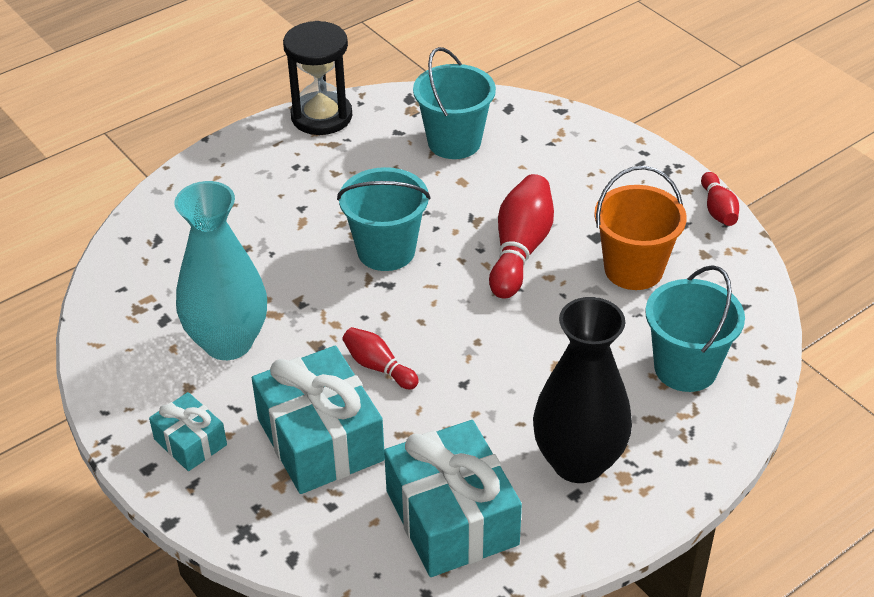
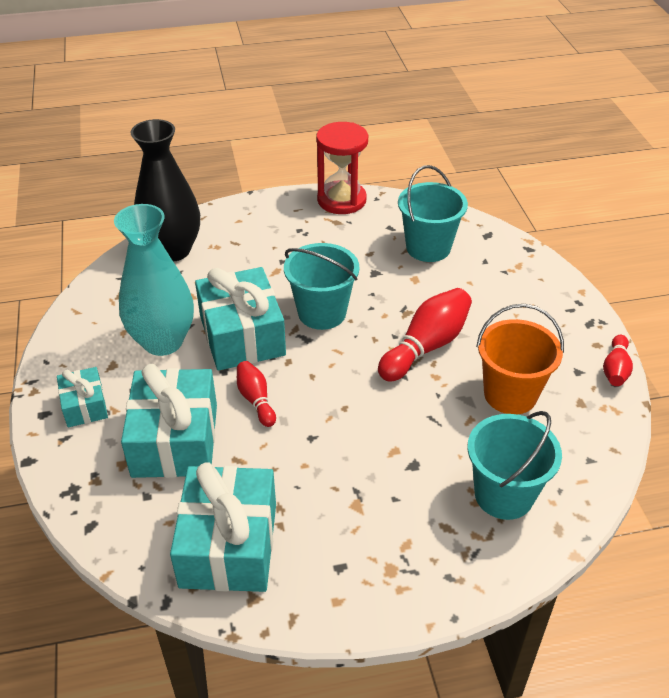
camera: 25 degrees right, 0 degrees up
(314, 305) = (242, 335): none -> turquoise gift
(321, 116) = (341, 200): black hourglass -> red hourglass
(578, 462) = (360, 540): black vase -> black vase (172, 250)

